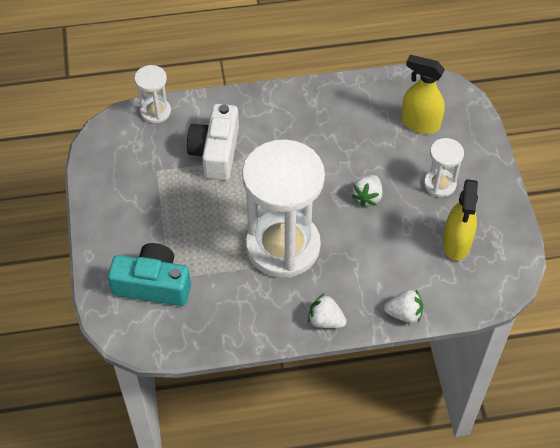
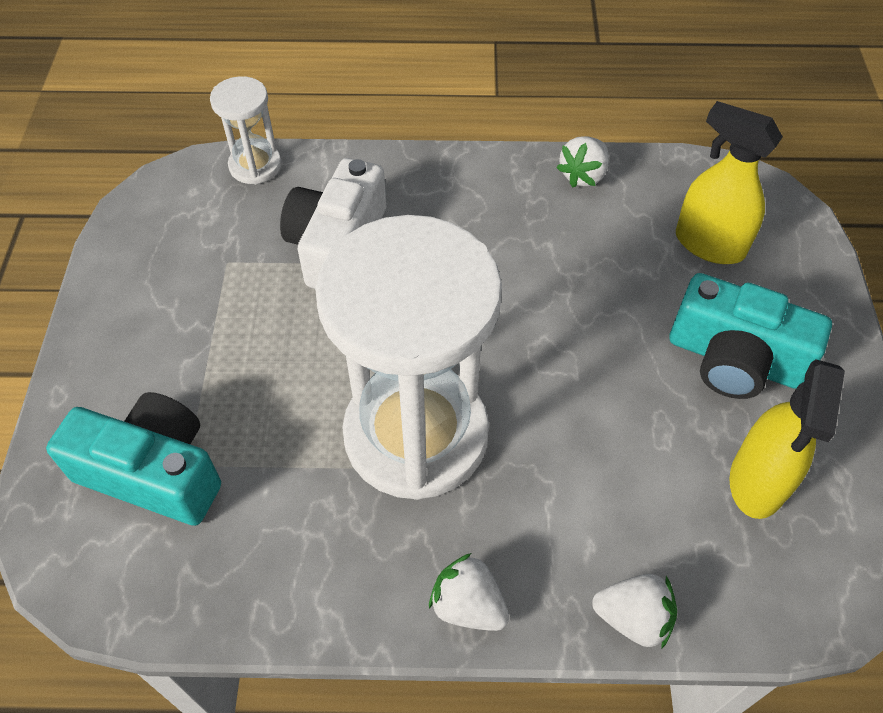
camera: 10 degrees right, 0 degrees up
(367, 197) = (594, 363): white strawberry -> white strawberry (583, 175)
(440, 184) = (734, 359): white hourglass -> turquoise camera

